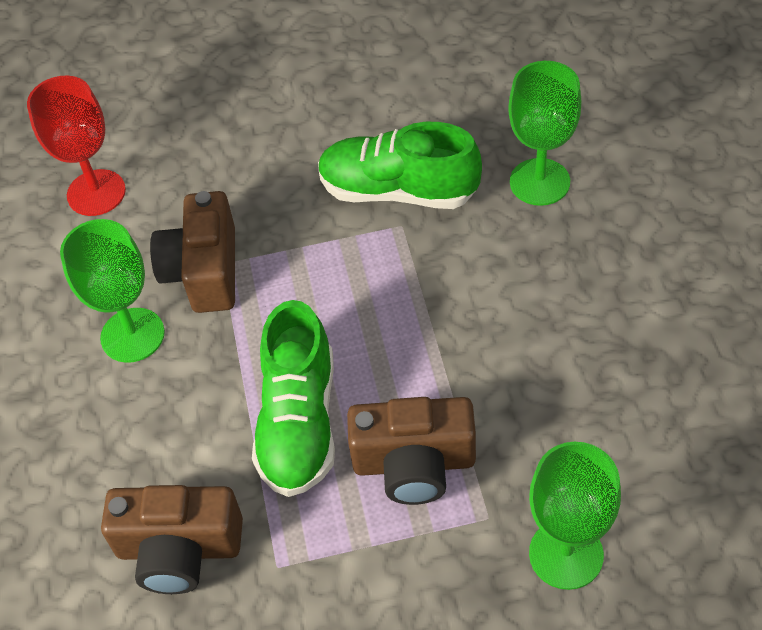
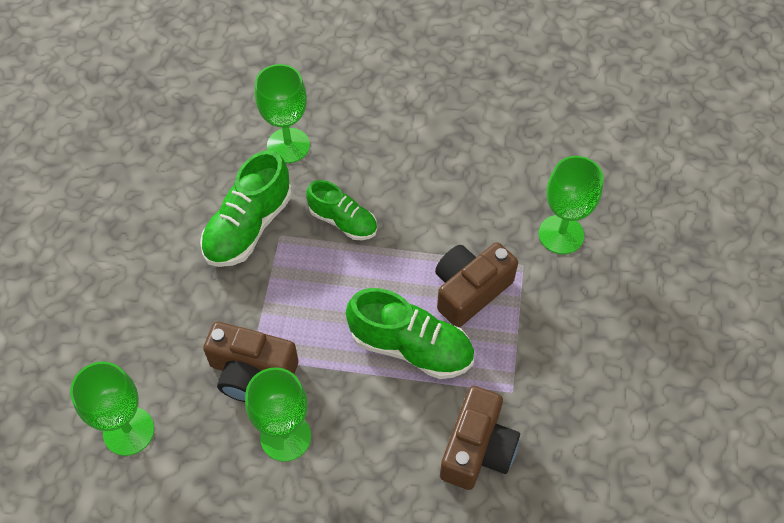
camera: 75 degrees left, 5 degrees up
(96, 193) = (128, 431): red goblet -> green goblet
(414, 463) = (470, 290): brown camera -> brown camera turned 150 degrees counterclockwise
(454, 281) = (343, 221): none -> green shoe

